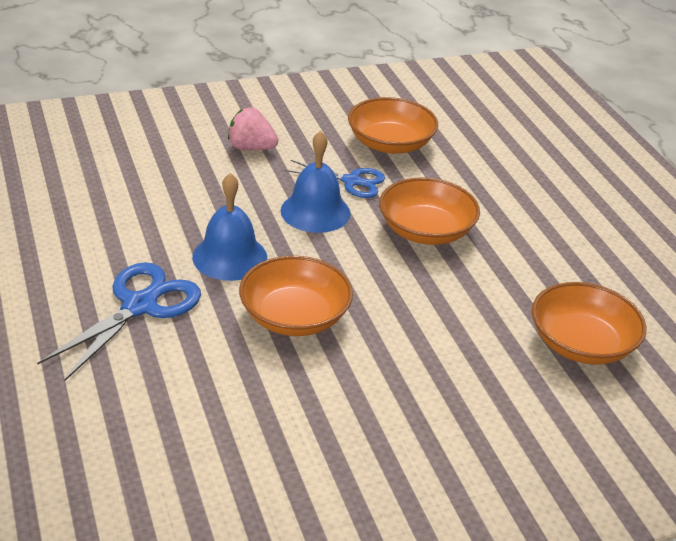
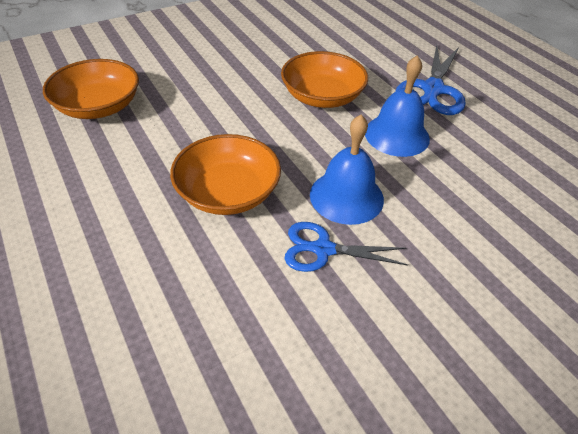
camera: 170 degrees right, 10 degrees up
(251, 148) = (467, 284): pink strawberry -> none
(390, 144) = (291, 341): orange bowl -> none

